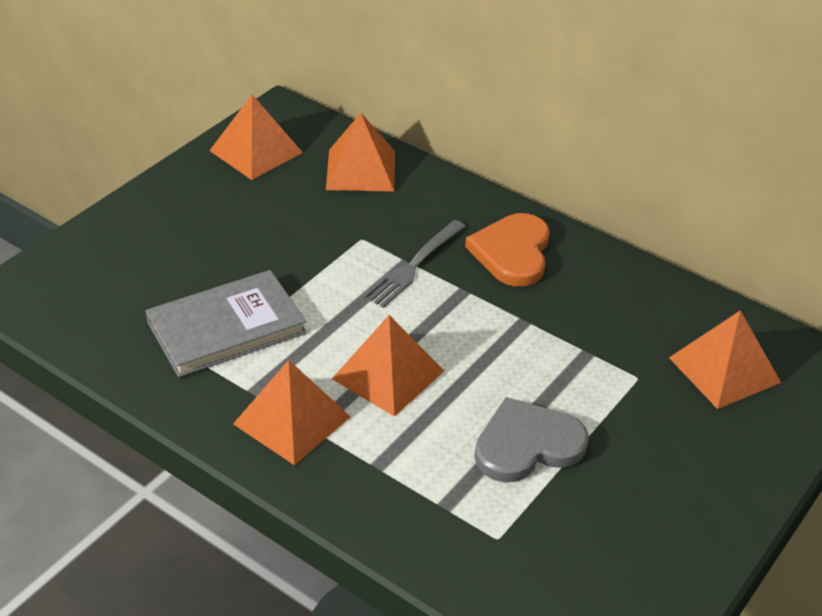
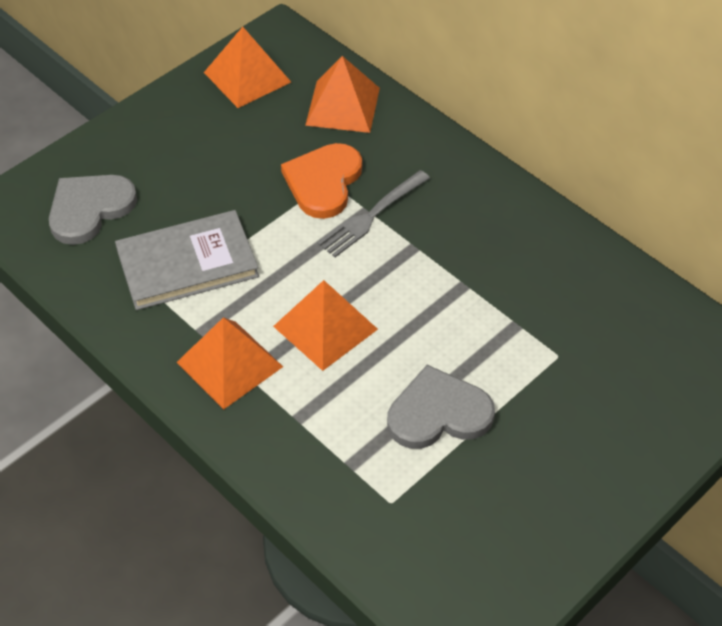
camera: 10 degrees right, 10 degrees up
(109, 285) = (89, 209): none -> grey heart
(512, 252) = (469, 210): orange heart -> orange heart (323, 182)
(724, 370) = (643, 356): orange pyramid -> none

